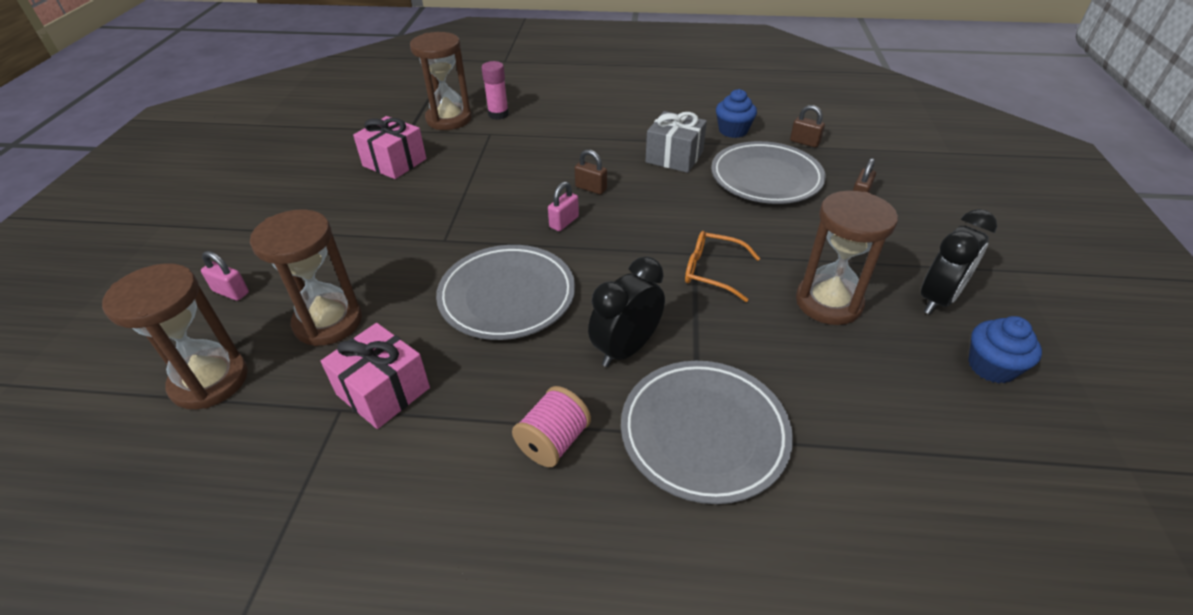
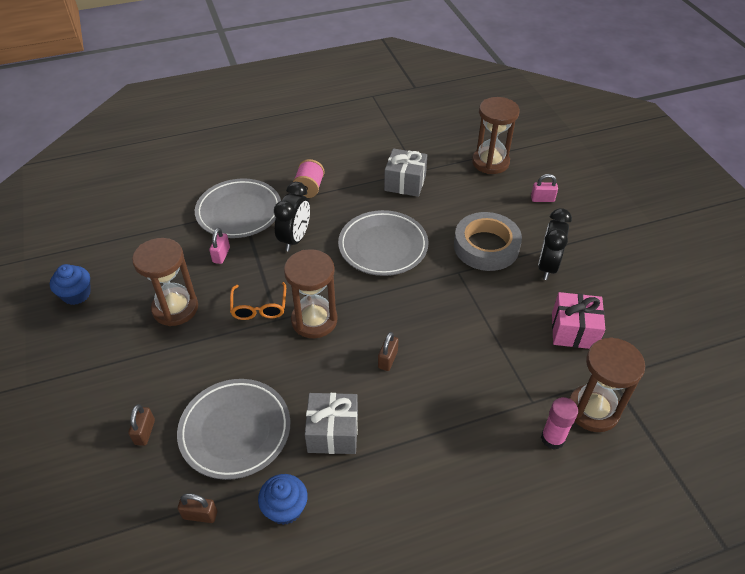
camera: 155 degrees right, 5 degrees up
(328, 322) = (469, 202): brown hourglass -> brown hourglass (314, 320)
(380, 256) = (486, 246): none -> grey tape
(383, 391) = (405, 183): pink gift -> grey gift
(564, 222) = (386, 315): pink padlock -> pink padlock (221, 255)
(591, 188) = (387, 359): brown padlock -> brown padlock turned 75 degrees counterclockwise
(712, 271) = (259, 307): orange glasses -> orange glasses turned 90 degrees clockwise
(937, 299) = (97, 336): black clock -> black clock (547, 266)

